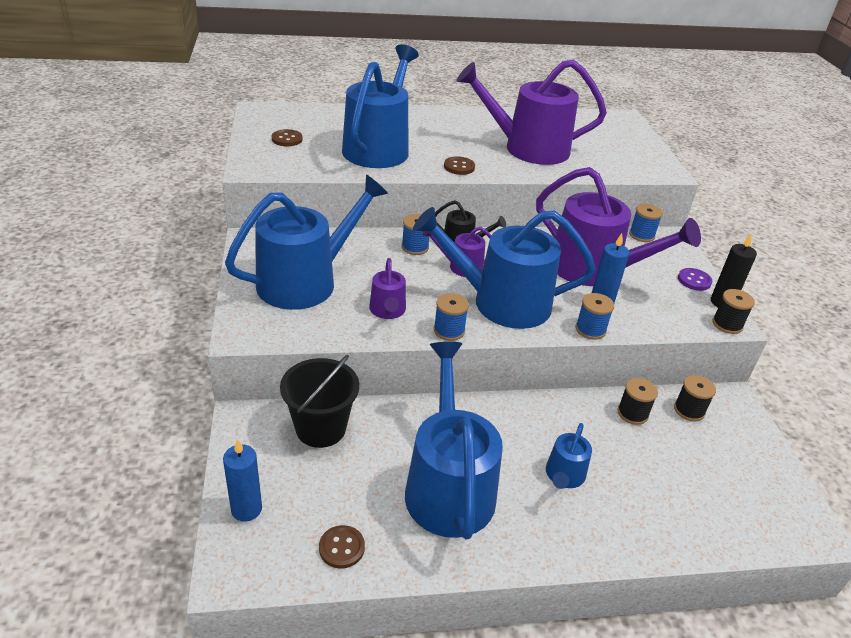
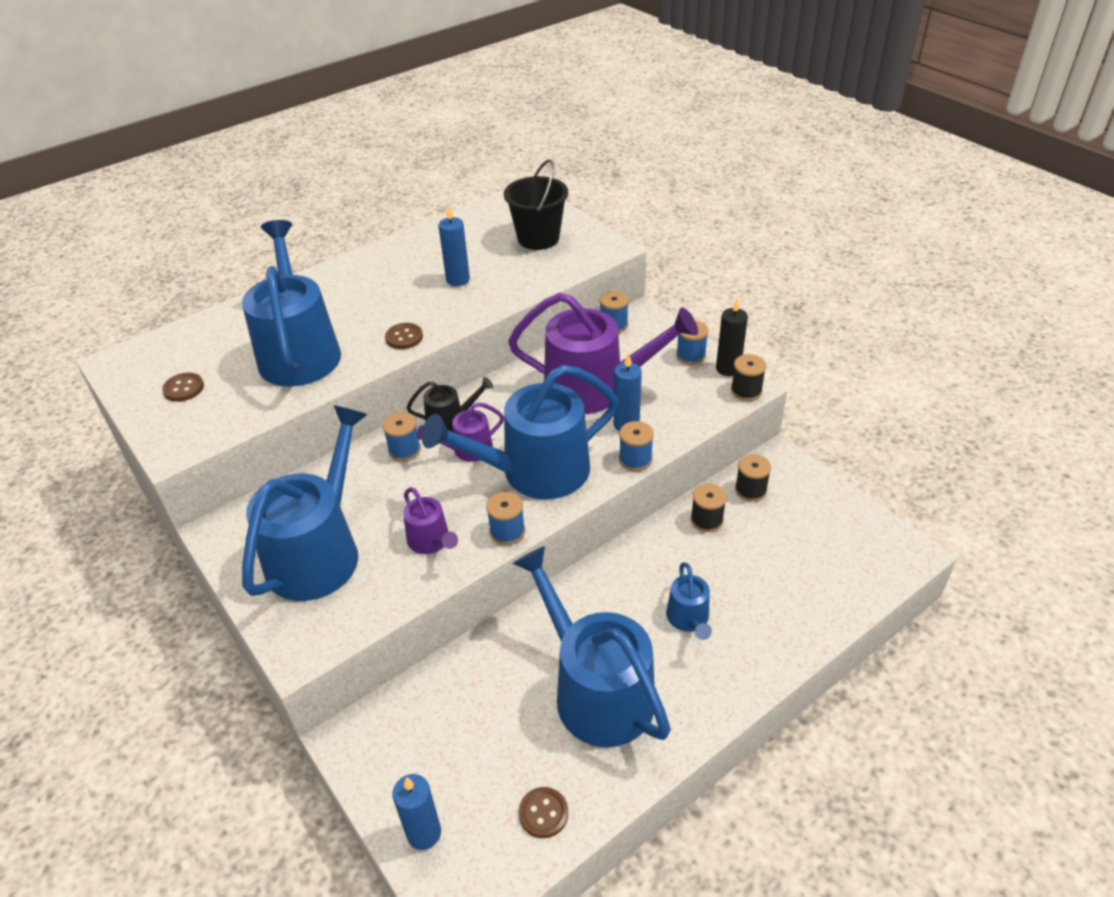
camera: 25 degrees left, 5 degrees up
(321, 428) = (434, 703): black bucket -> black bucket (538, 238)
(528, 148) = (458, 280): purple watering can -> blue candle
(694, 280) = (690, 356): purple button -> blue spool

